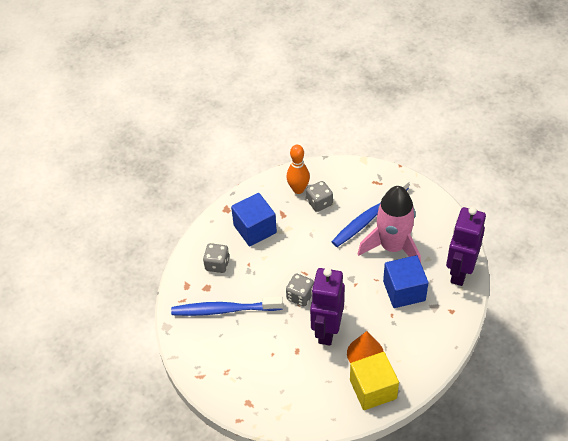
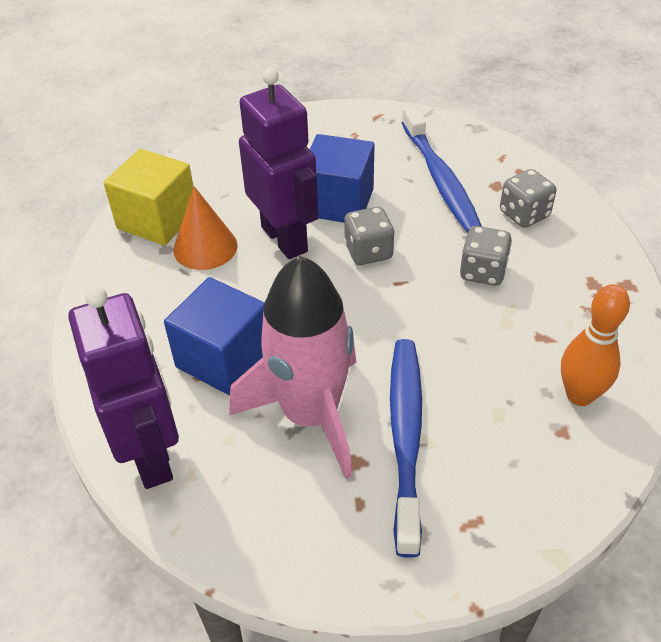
camera: 135 degrees right, 5 degrees down
(224, 310) = (440, 179): blue toothbrush -> blue toothbrush turned 120 degrees clockwise
(255, 229) = (547, 287): blue cube -> blue cube (338, 202)
(319, 203) = (516, 398): grey dice -> grey dice (482, 272)

